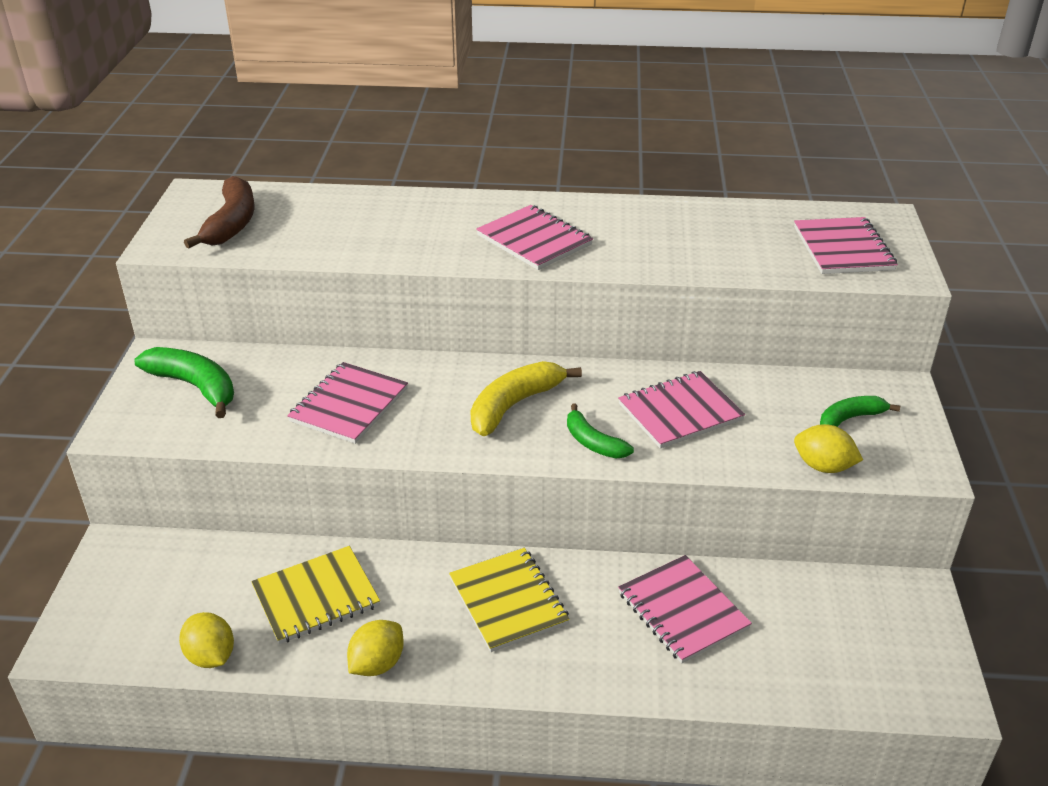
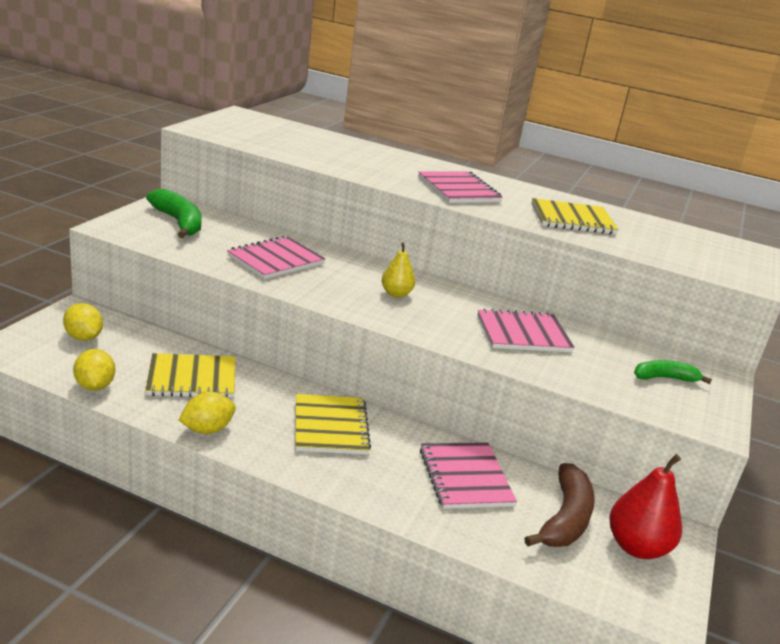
camera: 15 degrees right, 10 degrees down
(231, 223) = (252, 131): brown banana -> brown banana (565, 518)
(514, 405) = (396, 294): yellow banana -> yellow pear
(593, 442) = (441, 330): green banana -> none
(682, 243) = (572, 219): none -> yellow notebook
(823, 466) = (622, 398): yellow lemon -> yellow lemon (83, 337)
(843, 248) = (704, 255): pink notebook -> none
(887, 628) = (636, 547): none -> red pear

